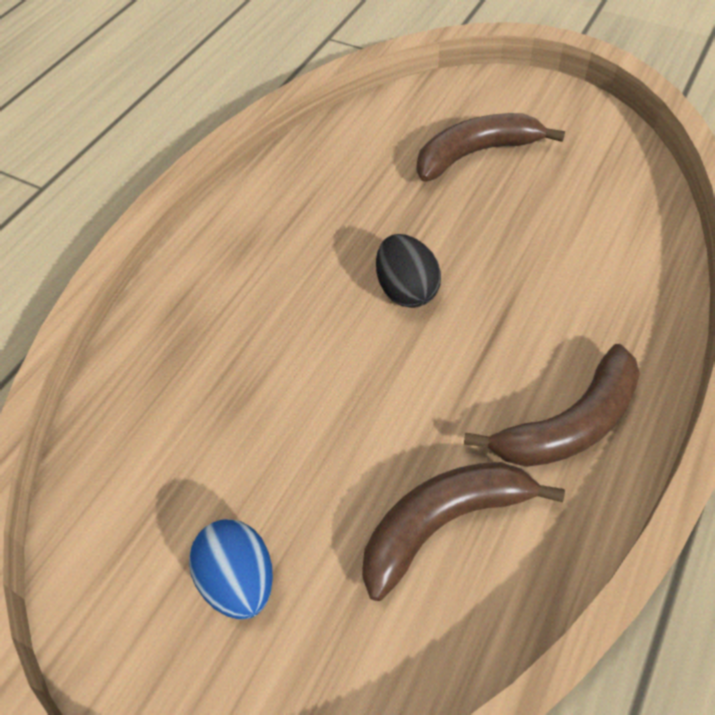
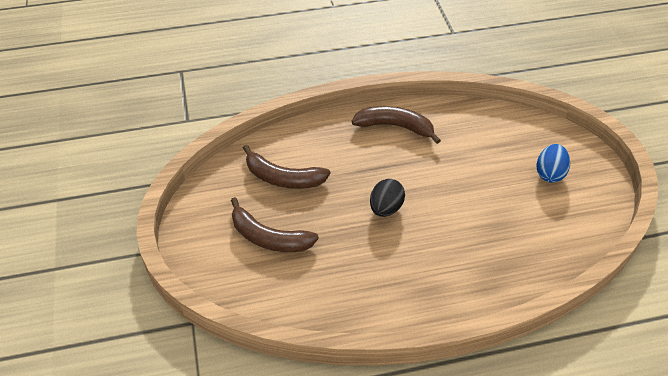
camera: 135 degrees left, 5 degrees down
(442, 523) = (469, 137): brown banana -> brown banana (283, 178)

